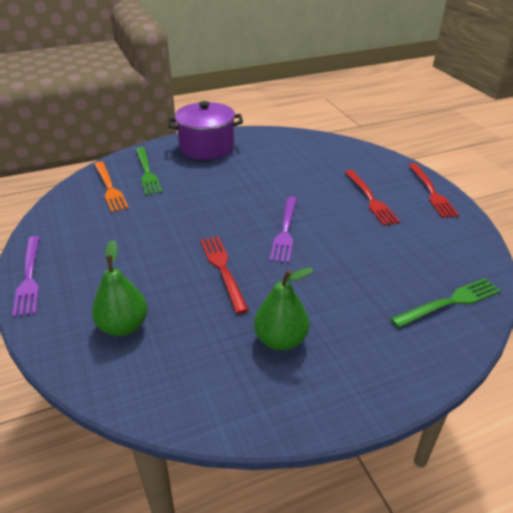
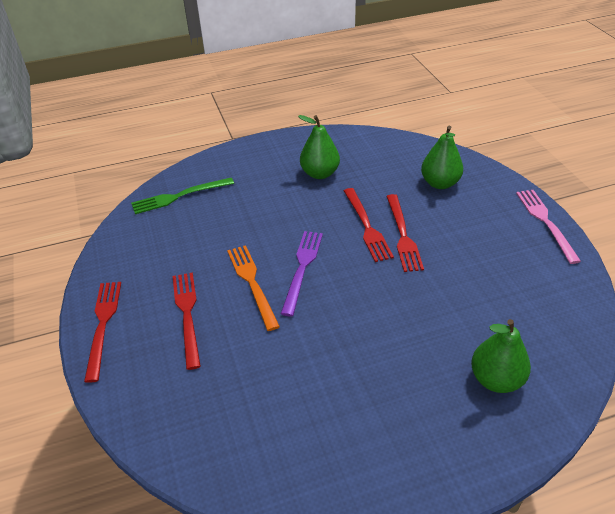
camera: 175 degrees left, 5 degrees up
(29, 277) = (545, 222): purple fork -> pink fork
(109, 188) = (535, 345): orange fork -> orange fork (252, 283)
(147, 172) = (496, 379): green fork -> green pear
(186, 261) = (403, 235): none -> red fork
(207, 147) = (415, 450): purple pot -> none

